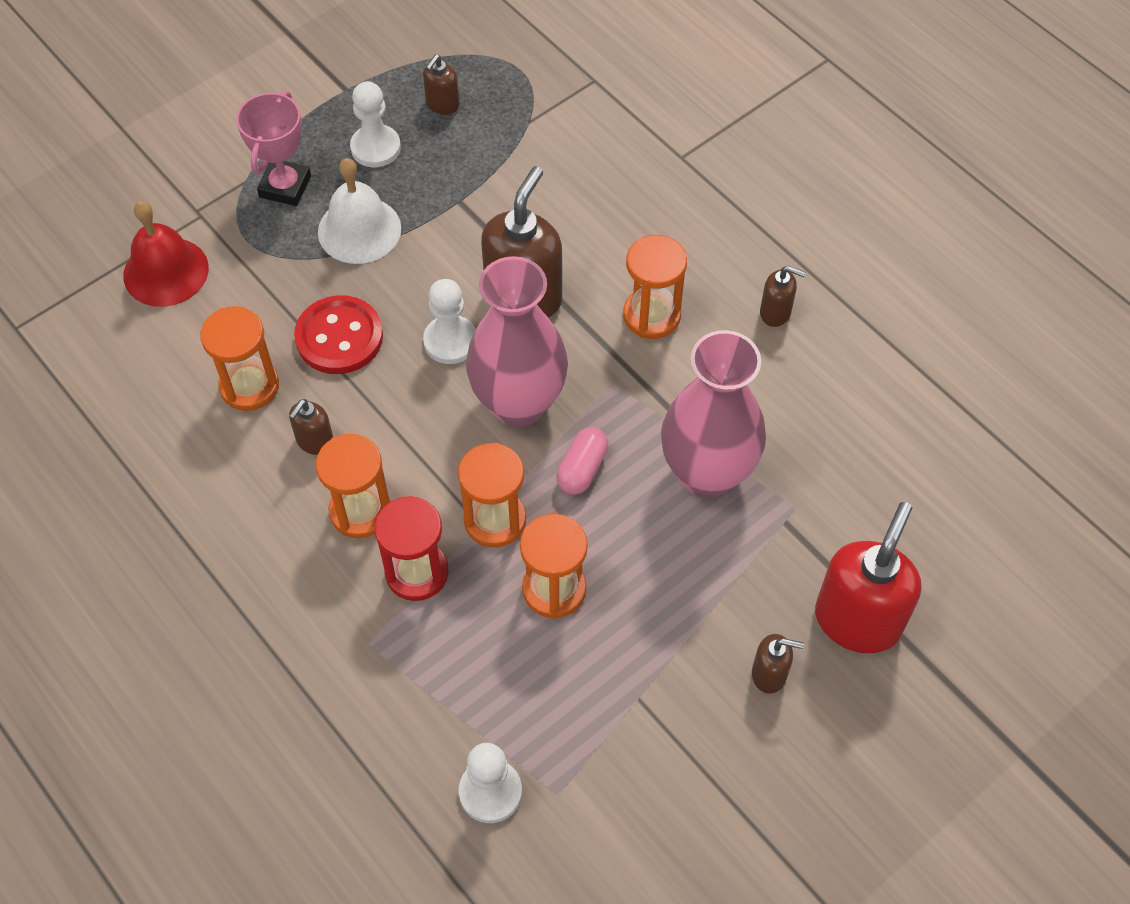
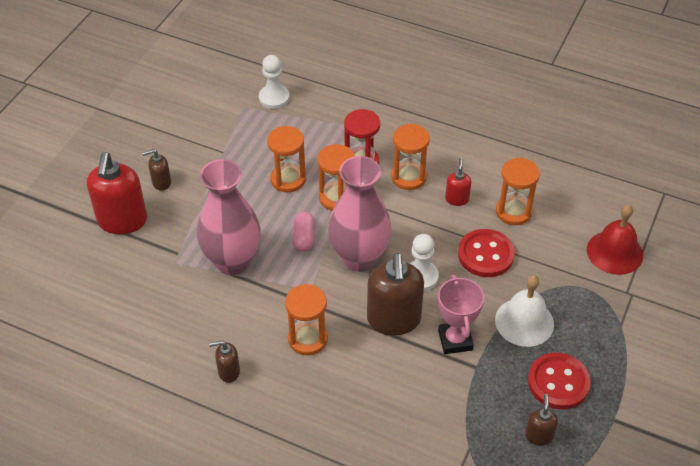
camera: 155 degrees right, 10 degrees down
(285, 186) = (593, 331): pink trophy -> pink trophy (455, 340)
(315, 441) = (457, 199): brown soap dispenser -> red soap dispenser
(375, 148) = (558, 382): white pawn -> red button

